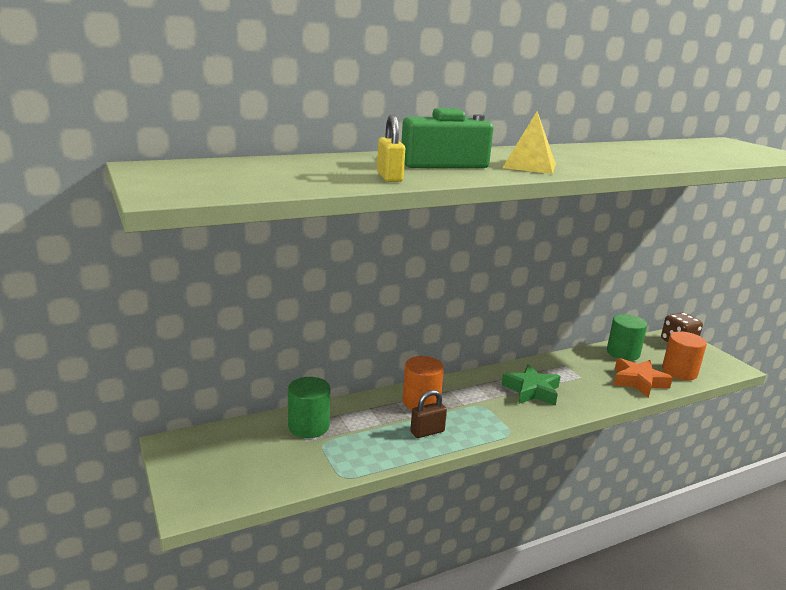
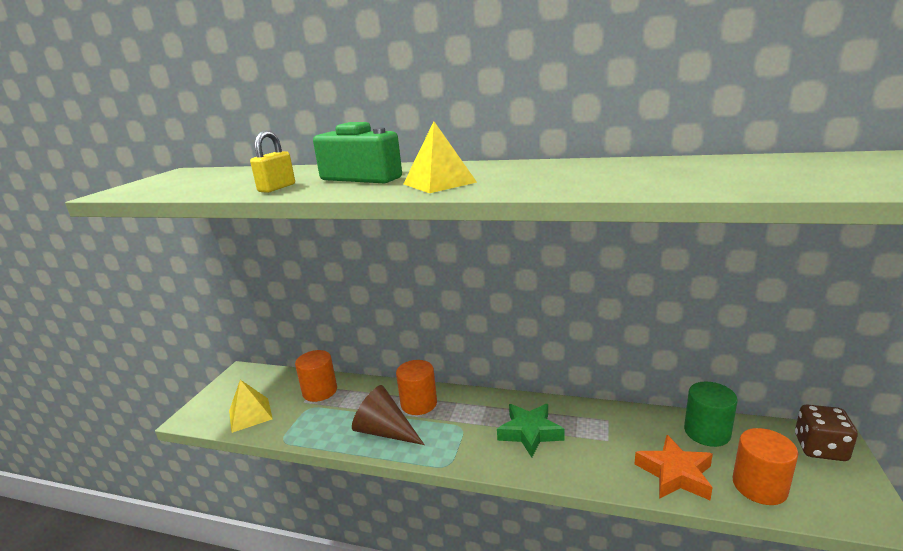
camera: 45 degrees right, 0 degrees up
(265, 473) = (250, 414): none -> yellow pyramid
(308, 426) = (320, 391): green cylinder -> orange cylinder
(427, 432) = (385, 431): brown padlock -> brown cone

